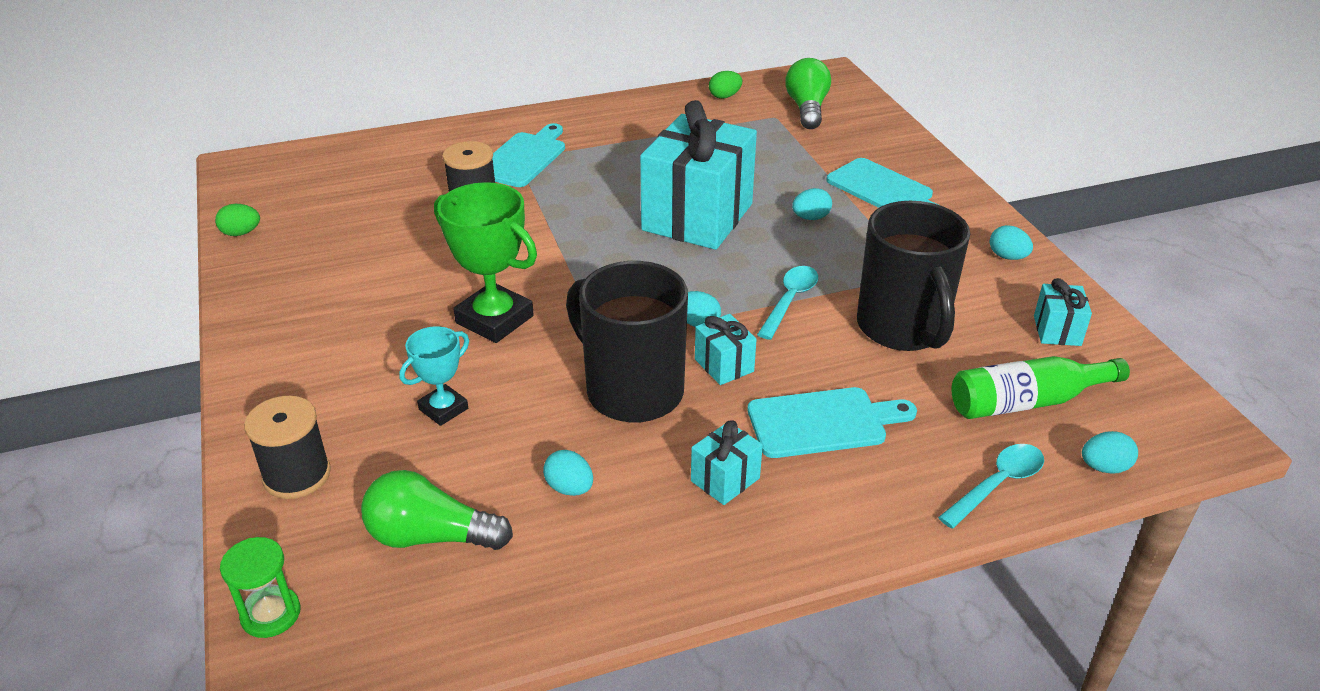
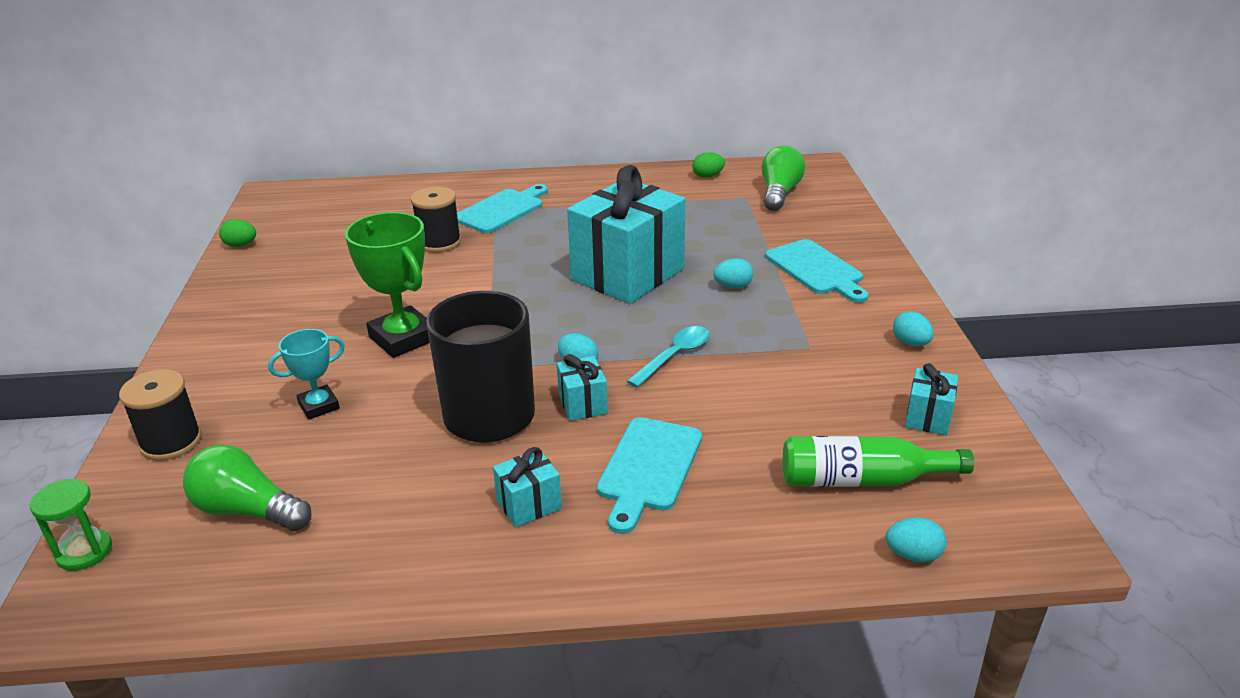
camera: 15 degrees right, 5 degrees down
(569, 488) = (387, 489): turquoise egg -> none
(823, 422) = (648, 468): turquoise cutting board -> turquoise cutting board turned 105 degrees clockwise
(903, 329) = (771, 395): black mug -> none
(997, 484) = (791, 553): turquoise spoon -> none

